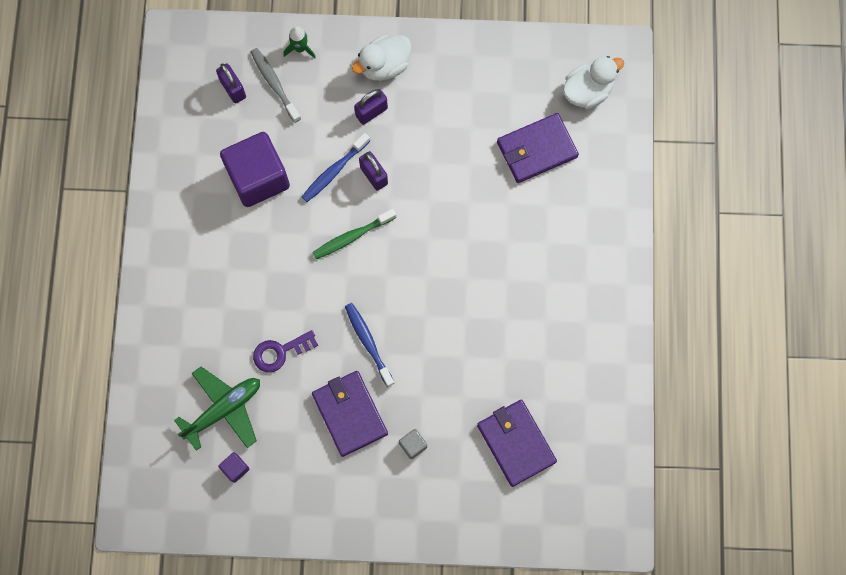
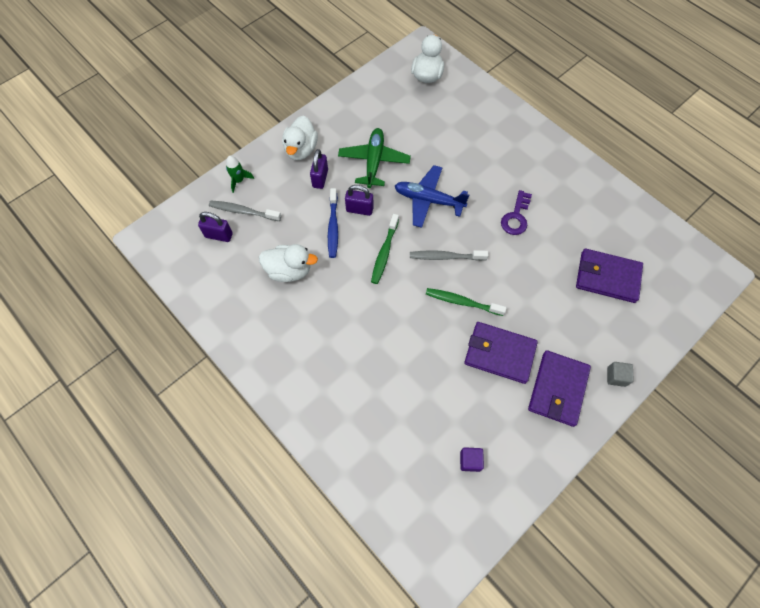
camera: 45 degrees left, 10 degrees down
(224, 409) = (420, 430): green plane -> green plane (374, 162)
(258, 178) = (289, 270): purple cube -> white duck
(280, 352) = (416, 358): purple key -> purple key (516, 217)
(368, 343) = (462, 302): blue toothbrush -> green toothbrush
(399, 290) = (445, 257): none -> grey toothbrush
(413, 445) = (556, 335): grey cube -> grey cube (616, 377)
(443, 224) = (428, 200): none -> blue plane
(536, 149) = (434, 122): purple wallet -> purple wallet (557, 389)

